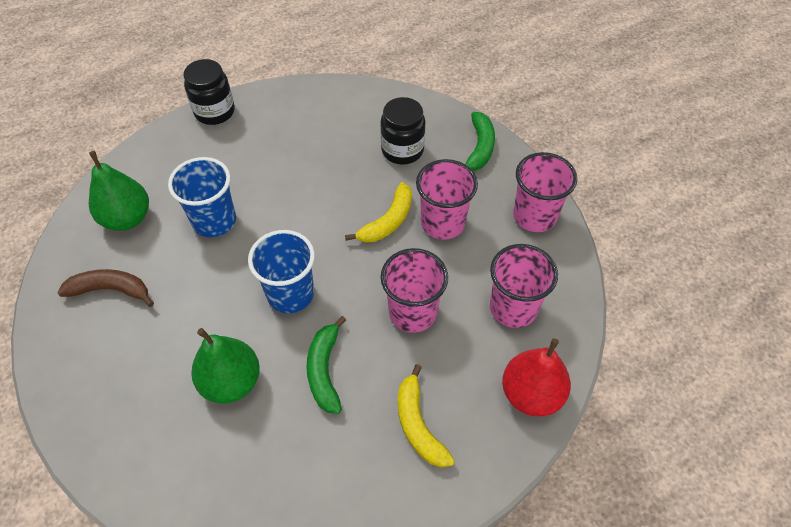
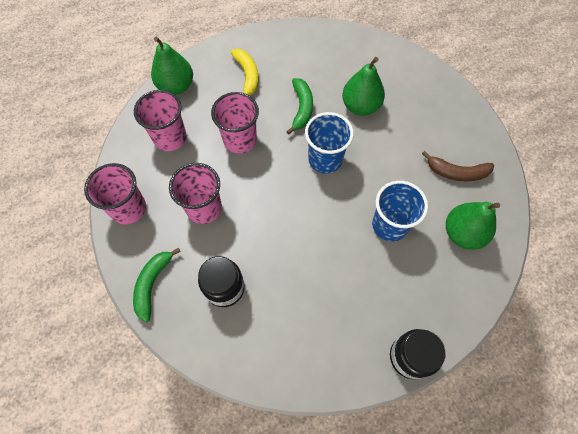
camera: 175 degrees left, 10 degrees up
(388, 221) = (247, 213): yellow banana -> none
(531, 394) = (176, 86): red pear -> green pear

